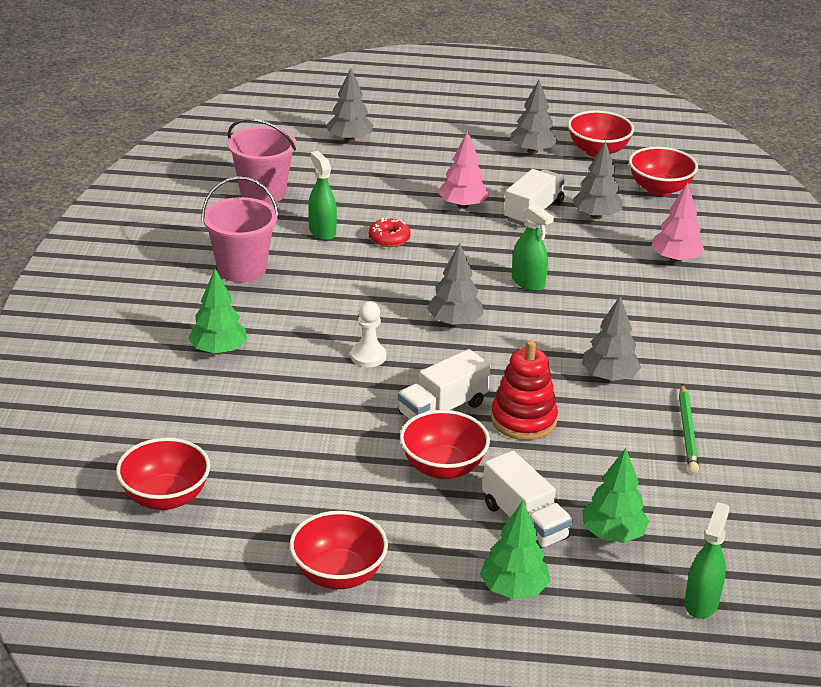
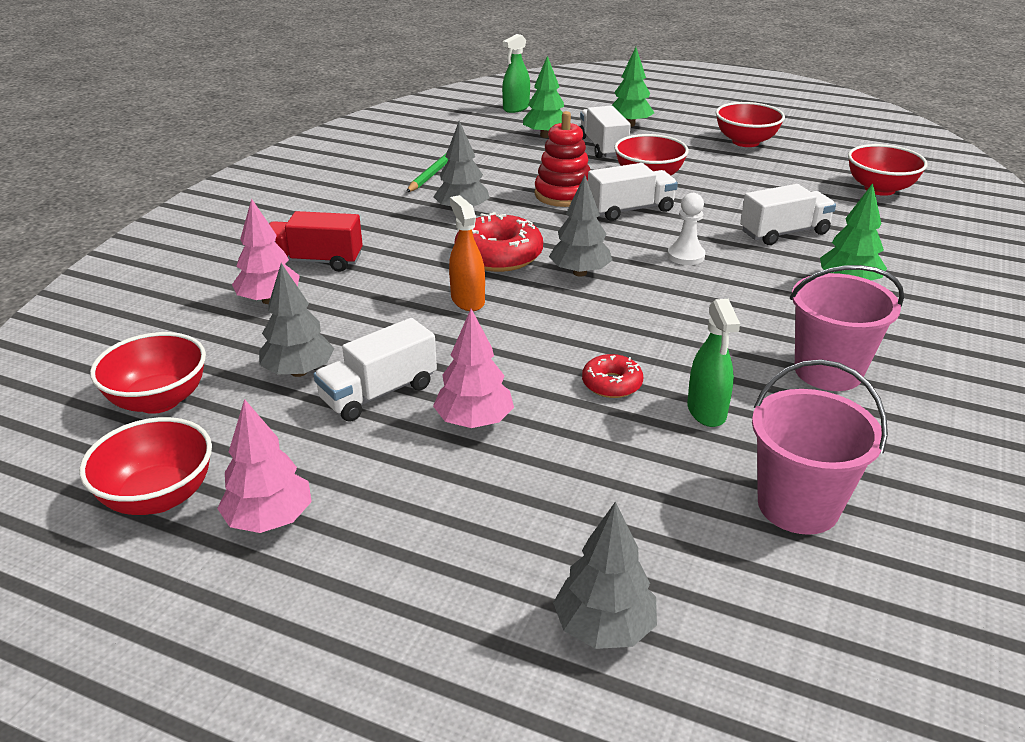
camera: 160 degrees left, 0 degrees up
(277, 403) = (784, 233): none -> white truck
(528, 282) = (467, 300): green spray bottle -> orange spray bottle
(532, 151) = (269, 520): grey tree -> pink tree
(534, 329) = (499, 255): none -> red donut
(682, 297) = (314, 261): none -> red truck

